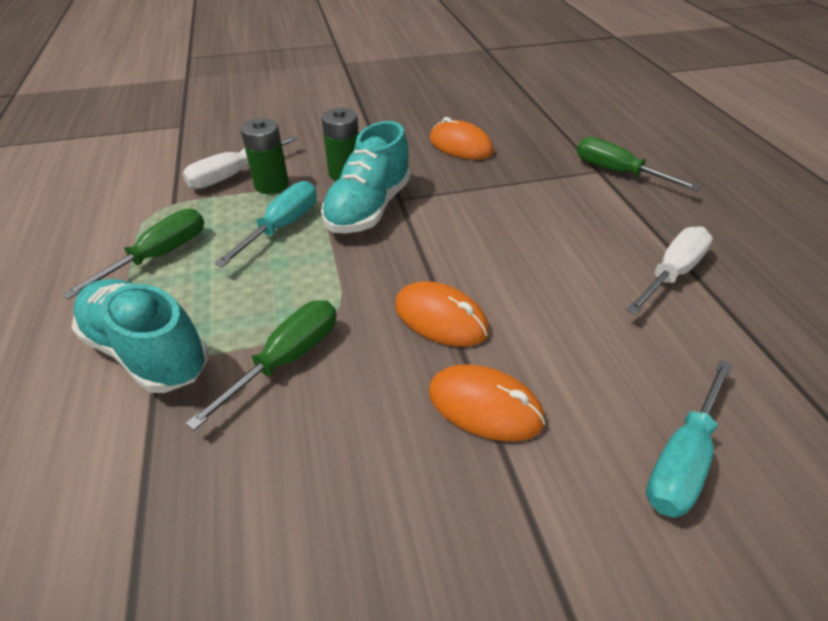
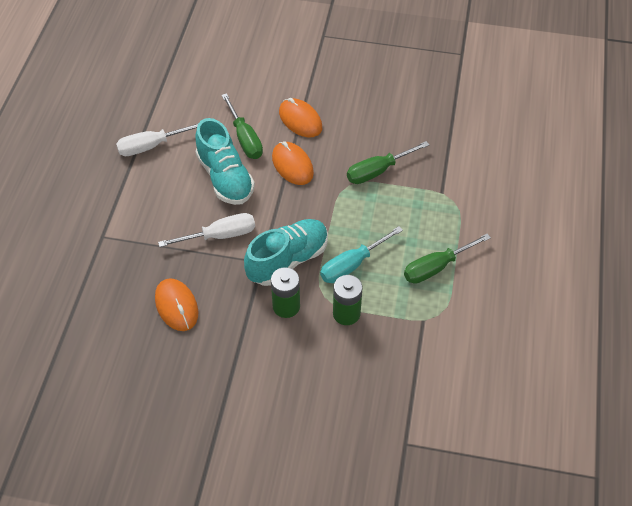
camera: 155 degrees left, 10 degrees up
(148, 351) = (446, 199): turquoise shoe -> turquoise shoe (225, 178)
(231, 176) = (374, 338): white screwdriver -> white screwdriver (220, 235)
(616, 172) = (92, 230): green screwdriver -> green screwdriver (245, 139)
(681, 459) = (241, 77): turquoise screwdriver -> none

